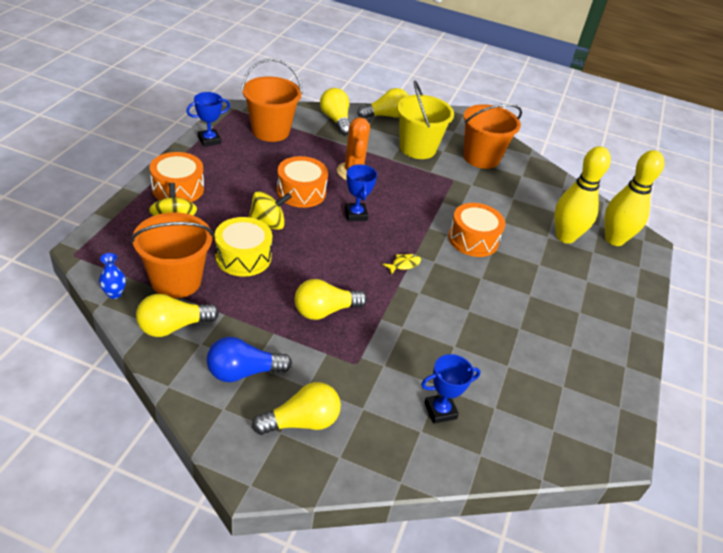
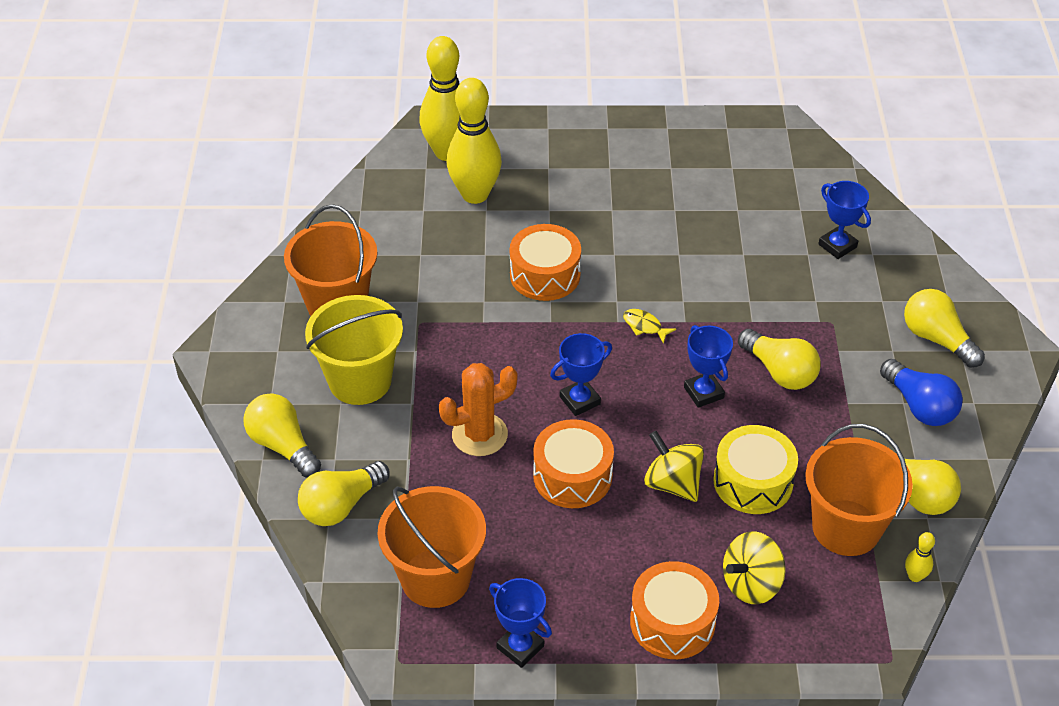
camera: 105 degrees left, 5 degrees up
(114, 293) = (915, 576): blue vase -> yellow bowling pin
(329, 267) = (703, 392): none -> blue trophy

